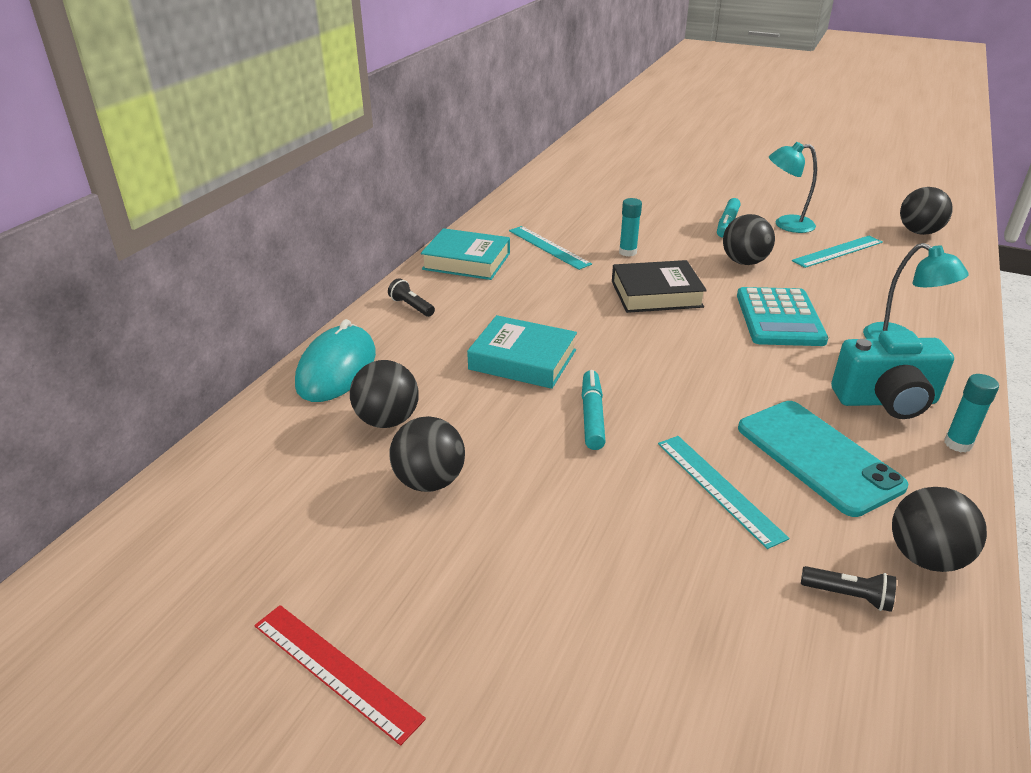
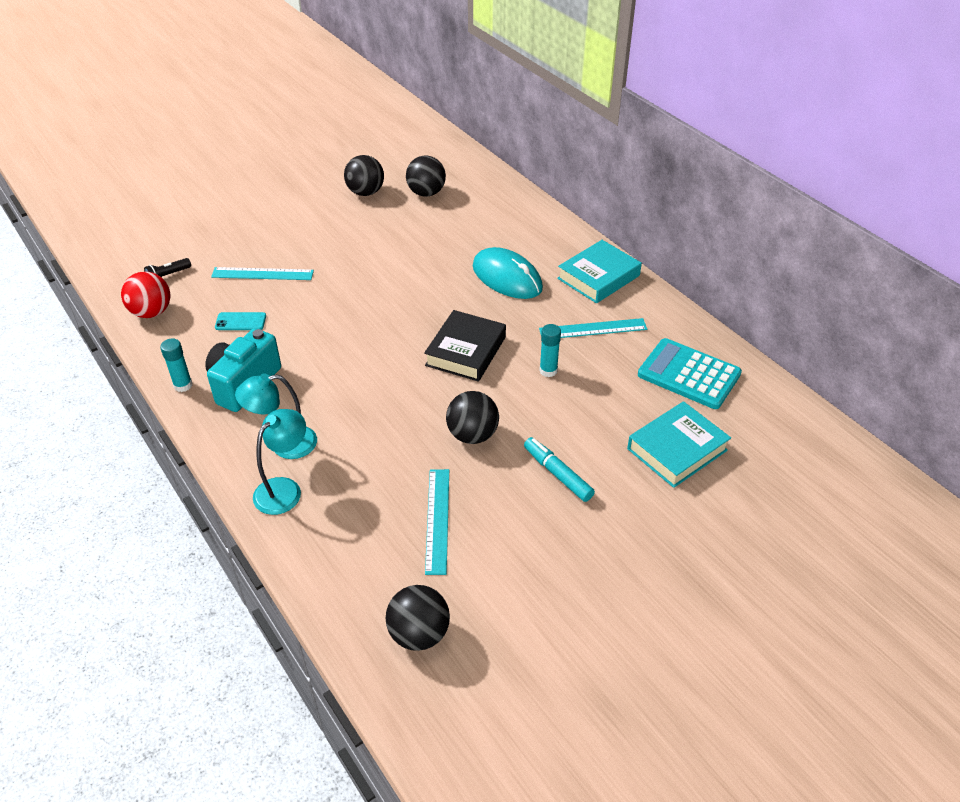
camera: 120 degrees right, 10 degrees up
(335, 670) = (291, 148): red ruler -> none
(336, 369) = (493, 189): turquoise mouse -> turquoise mouse (507, 277)
(411, 306) = (545, 232): black flashlight -> none
(522, 360) = (439, 255): turquoise book -> turquoise book (677, 449)
(592, 416) = (359, 258): turquoise marker -> none
(779, 318) = (373, 398): turquoise calculator -> turquoise calculator (689, 374)
(786, 224) = (523, 522): turquoise lamp -> turquoise lamp (284, 489)
(818, 456) = (240, 322): turquoise phone -> turquoise phone, size x0.46
(925, 557) = (151, 312): black ball -> red ball

